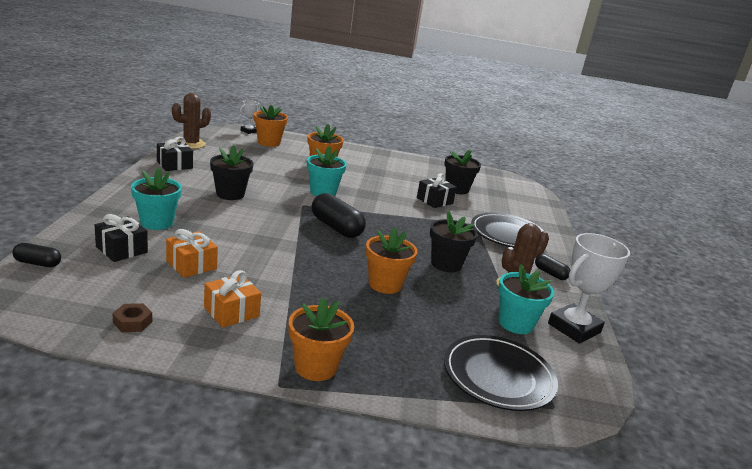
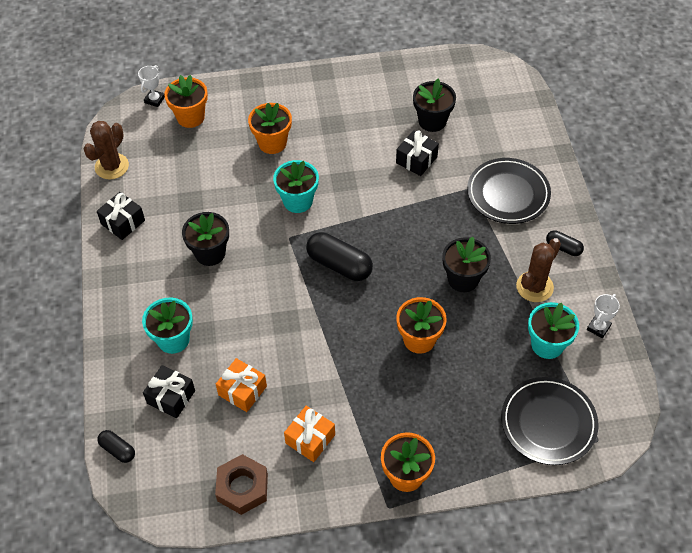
camera: 10 degrees left, 30 degrees up
(37, 263) = (117, 450): black capsule -> black capsule turned 45 degrees clockwise
(132, 322) = (242, 487): brown nut -> brown nut, size x1.77
(574, 328) = (598, 327): white trophy -> white trophy, size x0.51

